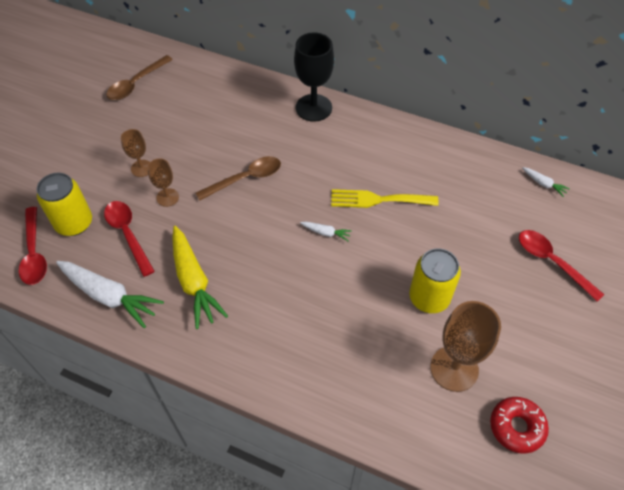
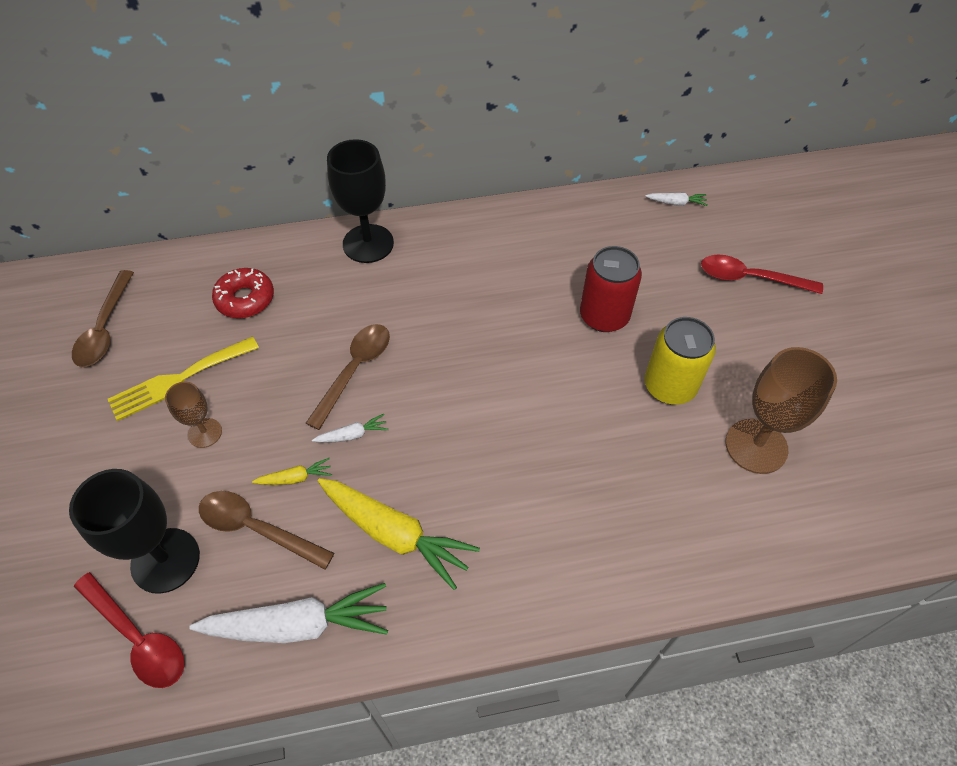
camera: 35 degrees left, 0 degrees up
(74, 223) = (165, 560): yellow can -> black goblet
(128, 234) = (257, 528): red spoon -> brown spoon
(167, 197) = (272, 450): brown goblet -> none
(167, 219) = (295, 478): none -> yellow carrot
(326, 233) = (503, 380): white carrot -> white carrot (352, 435)
(378, 200) = (528, 310): yellow fork -> yellow fork (178, 380)
(424, 230) = (604, 316): none -> red can
(516, 427) = (860, 467): red donut -> red donut (245, 299)

